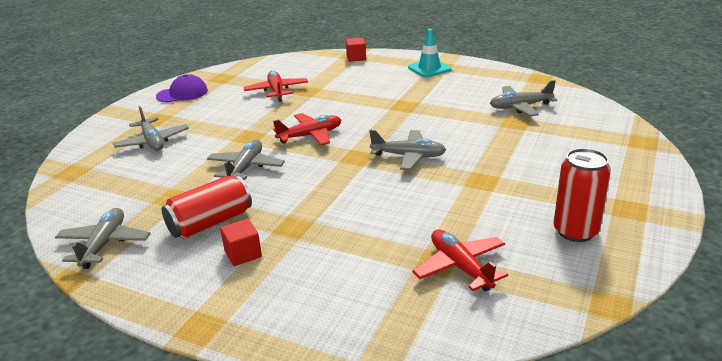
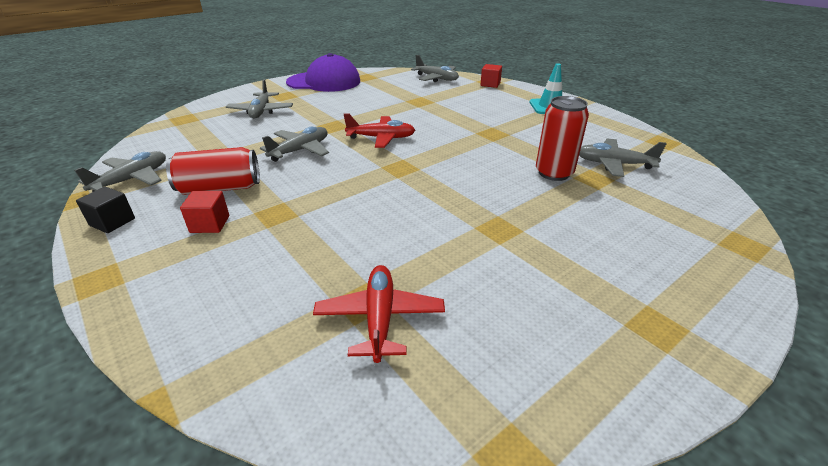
camera: 25 degrees right, 5 degrees up
(142, 284) = (112, 222): none -> black cube
(182, 93) = (324, 82): purple cap -> purple cap, size x1.67
(276, 91) = (395, 96): red plane -> none
(408, 156) = (448, 181): grey plane -> grey plane (436, 78)
(575, 231) = (556, 329): red can -> red can (554, 173)

